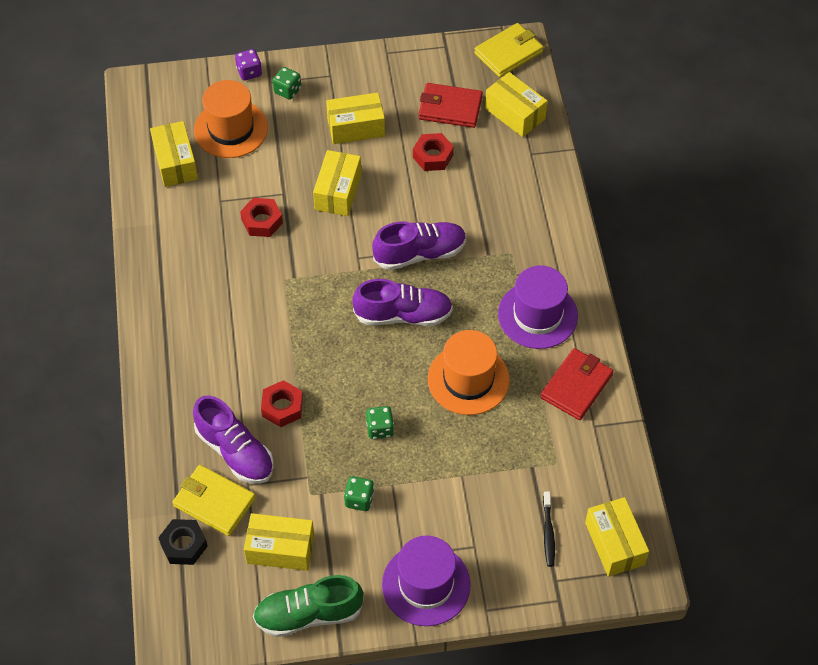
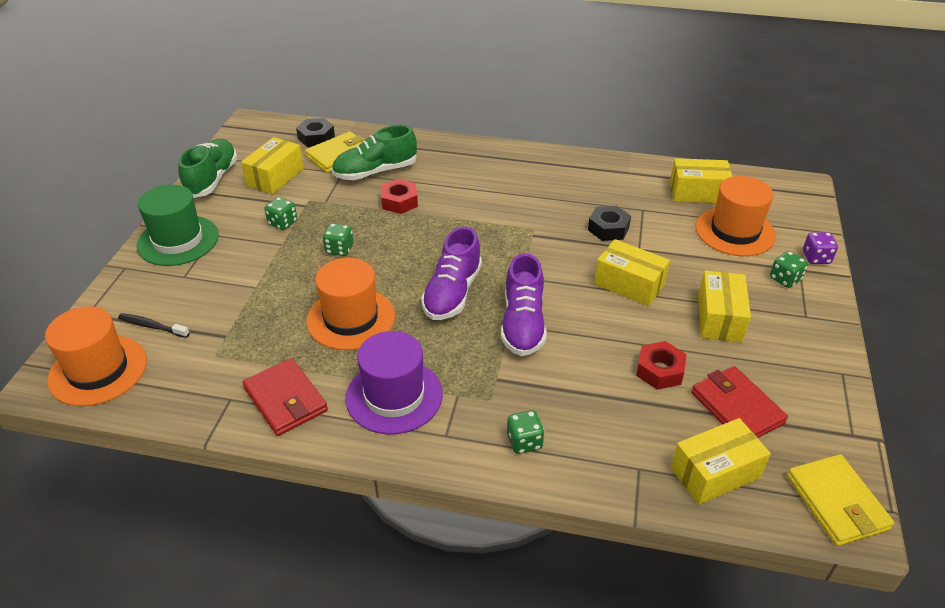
camera: 110 degrees right, 15 degrees down
(235, 451) = (375, 172): purple shoe -> green shoe
(262, 221) = (608, 228): red nut -> black nut
(426, 584) = (178, 240): purple hat -> green hat
(450, 108) = (736, 408): red wallet -> red wallet turned 60 degrees counterclockwise
(540, 221) = (524, 442): none -> green dice
(614, 544) = (98, 370): yellow box -> orange hat

